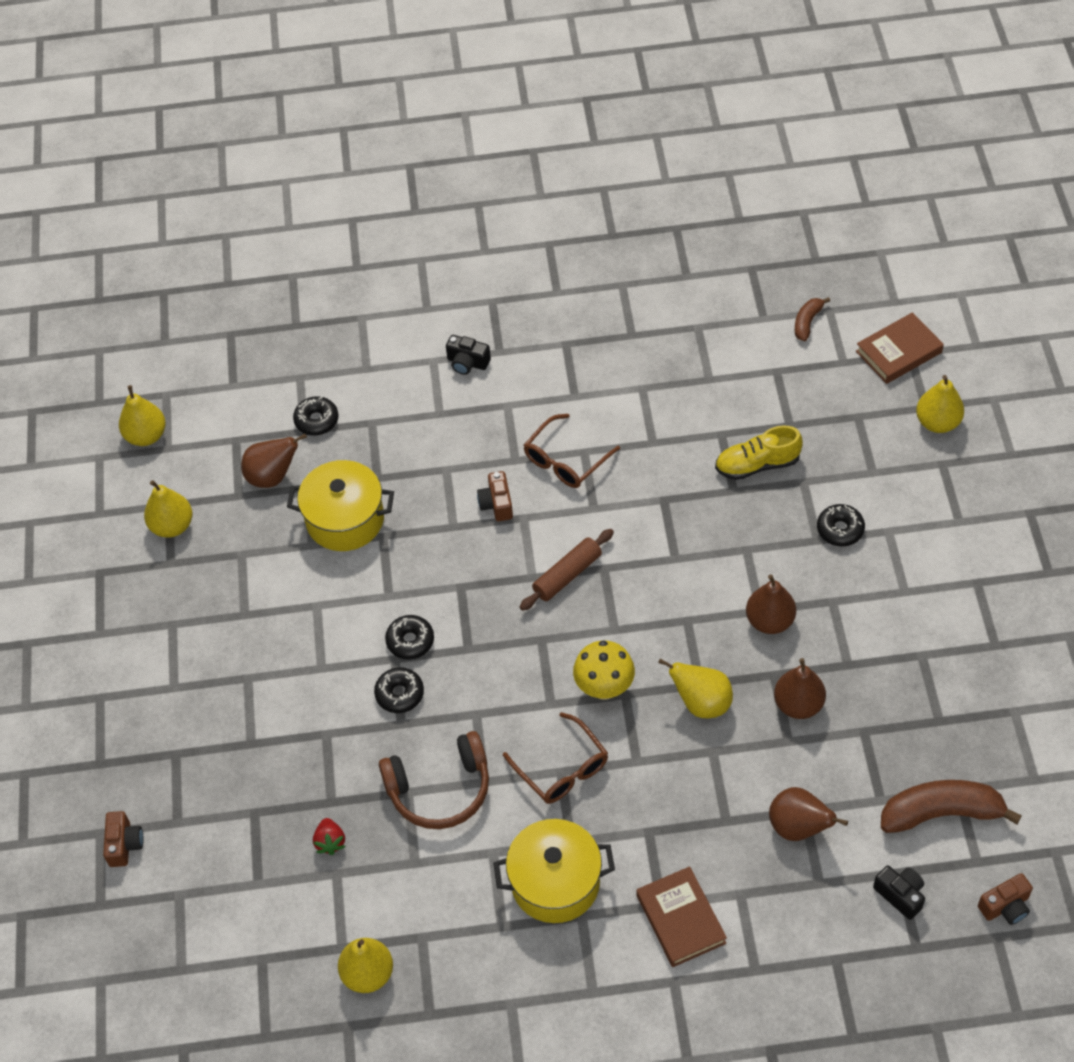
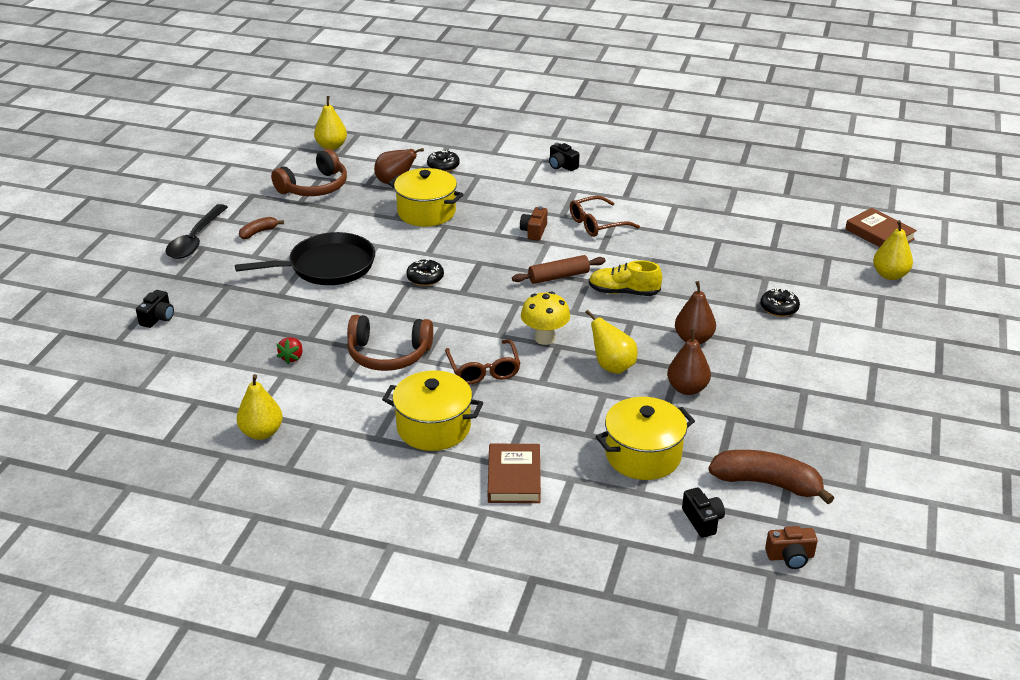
camera: 20 degrees right, 20 degrees down
(80, 687) = (195, 240): none -> black spoon
(124, 844) = (158, 318): brown camera -> black camera
(172, 526) = (314, 187): yellow pear -> brown headphones
(278, 669) = (327, 266): none -> black pan
(399, 694) = (398, 300): black donut -> none
(757, 465) = (735, 261): yellow shoe -> yellow shoe (623, 292)
(798, 827) = (643, 455): brown pear -> yellow pot
(807, 322) = (817, 204): brown banana -> brown banana (258, 232)
(898, 352) = (879, 234): brown book -> brown book turned 60 degrees clockwise

